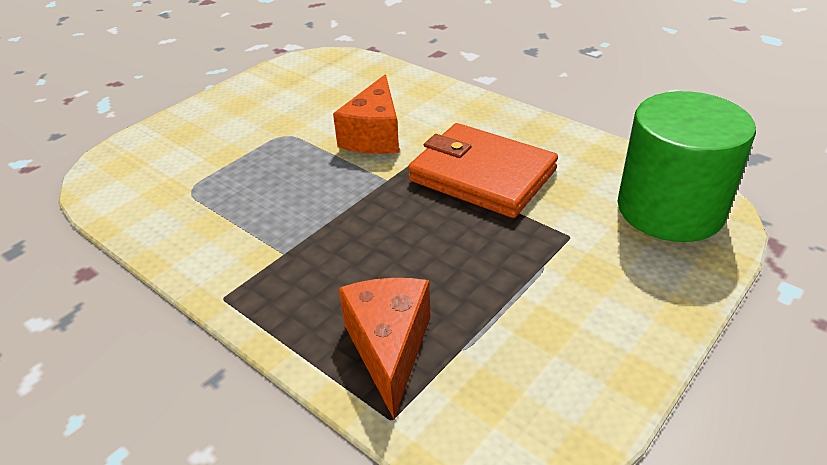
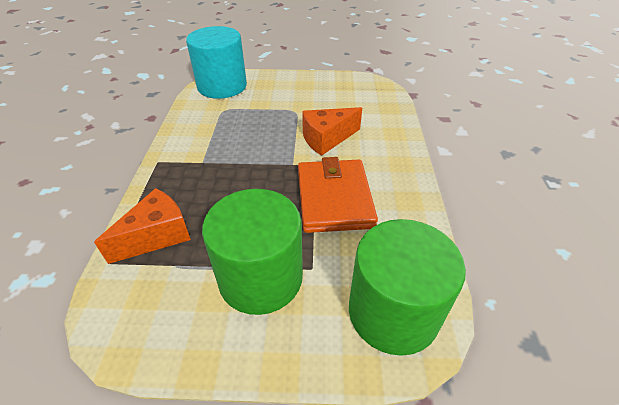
camera: 50 degrees right, 5 degrees up
(127, 169) = (222, 86): none -> turquoise cylinder
(550, 279) = (260, 277): none -> green cylinder

